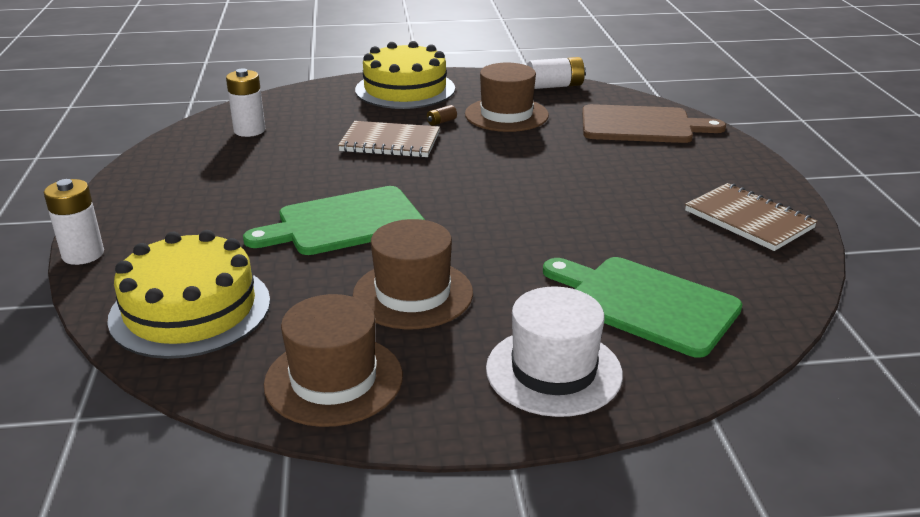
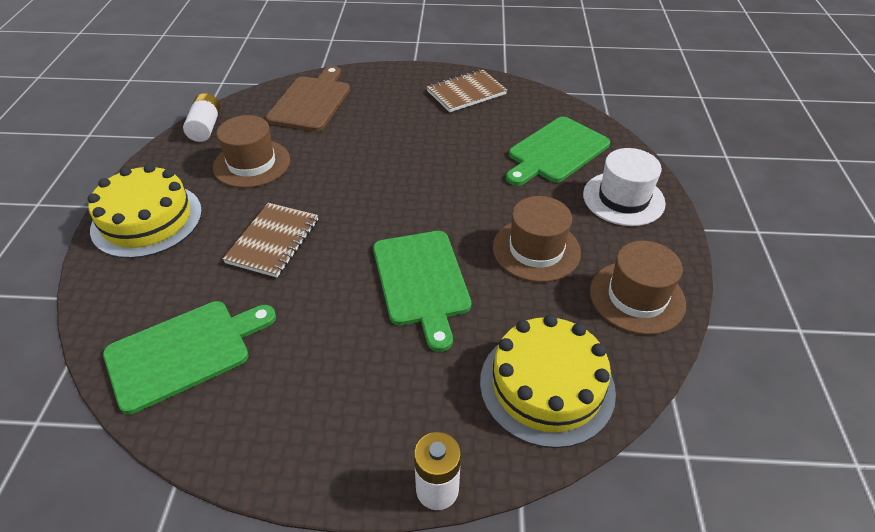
camera: 80 degrees left, 15 degrees up
(249, 130) = (184, 352): white battery -> green cutting board
(441, 122) = (245, 204): brown battery -> none

